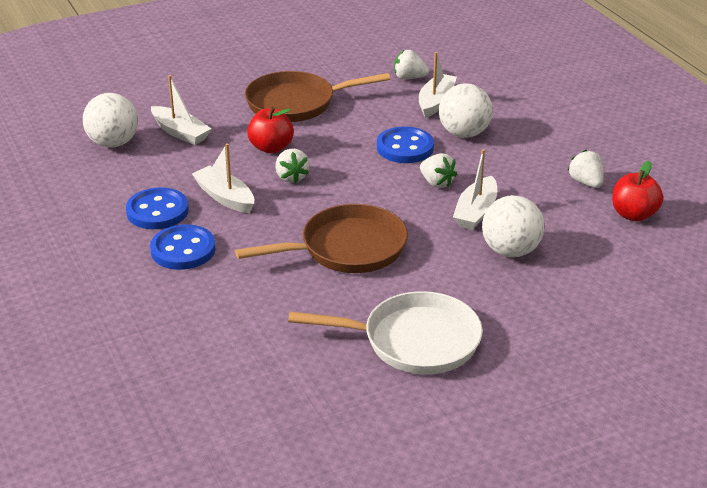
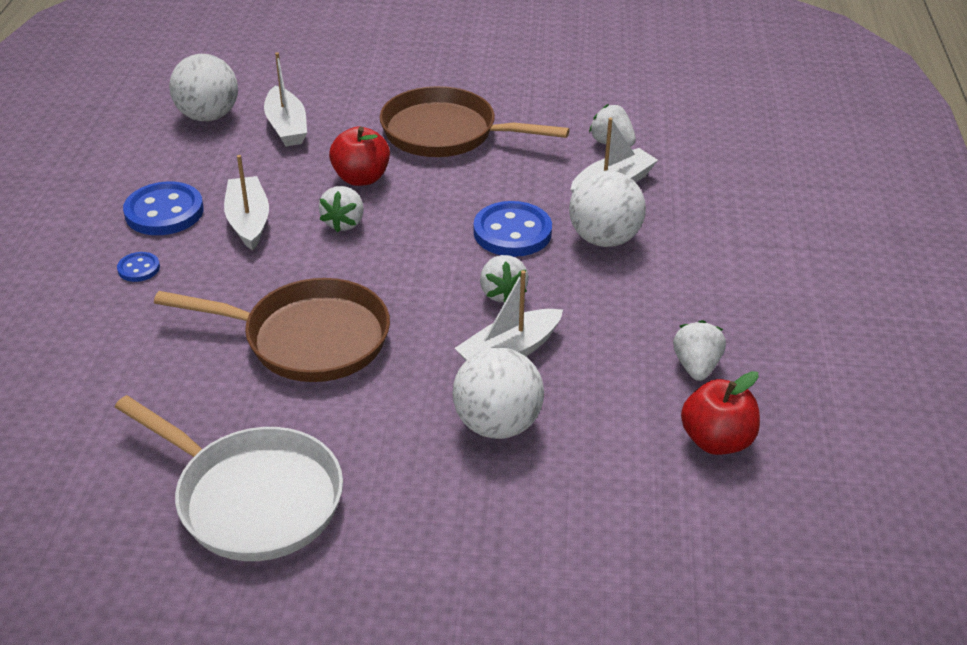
camera: 30 degrees right, 5 degrees up
(183, 250) = (139, 268): blue button -> blue button, size x0.50

